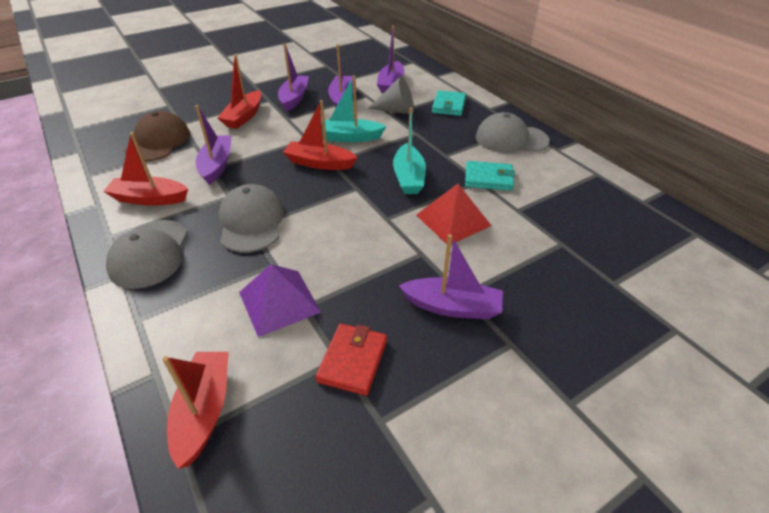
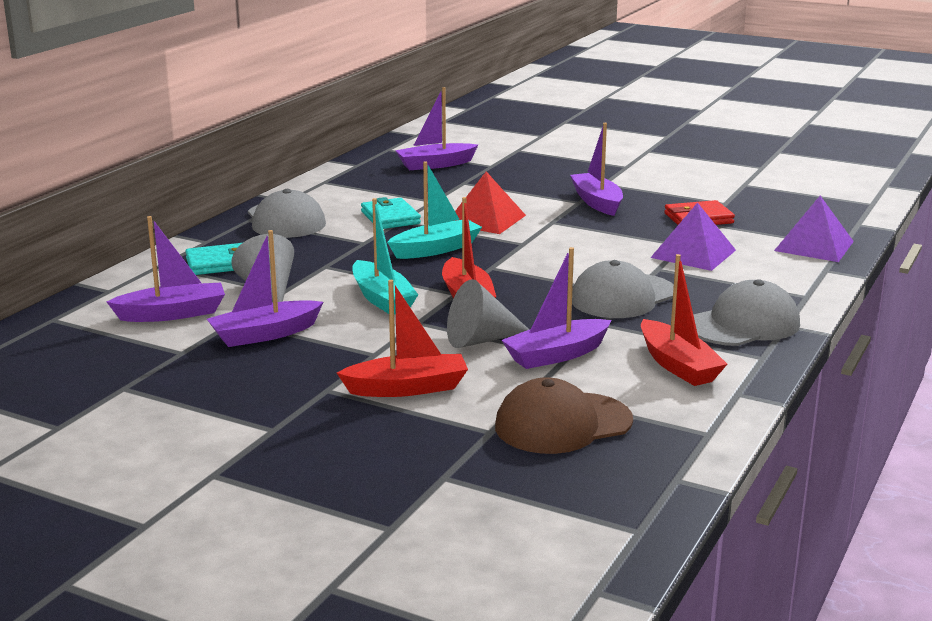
camera: 120 degrees left, 20 degrees down
(204, 411) = (814, 246): red boat -> purple pyramid
(263, 149) = (481, 340): none -> grey cone
(294, 98) = (299, 371): purple boat -> purple boat (435, 165)

